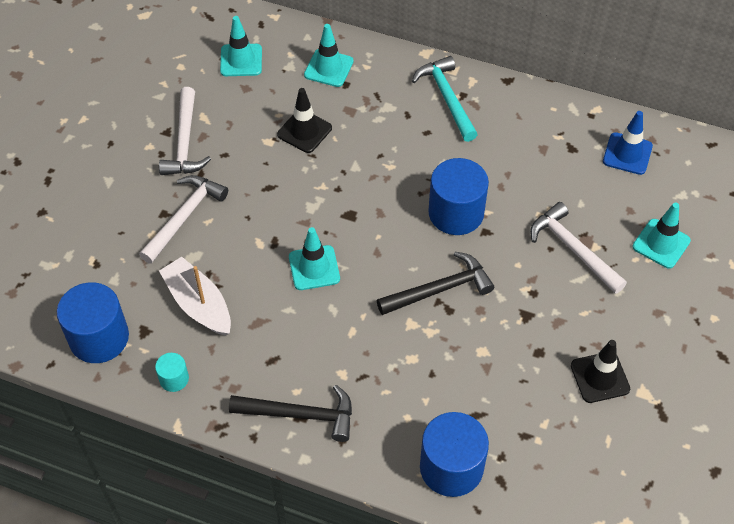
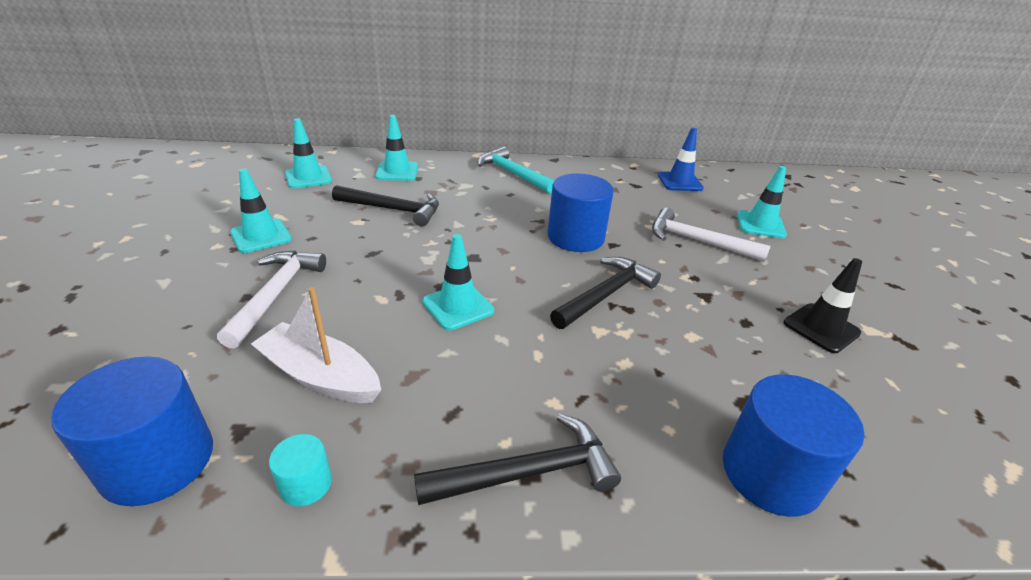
camera: 25 degrees left, 20 degrees down
(185, 142) = (261, 236): white hammer -> turquoise traffic cone
(304, 131) = (393, 210): black traffic cone -> black hammer

